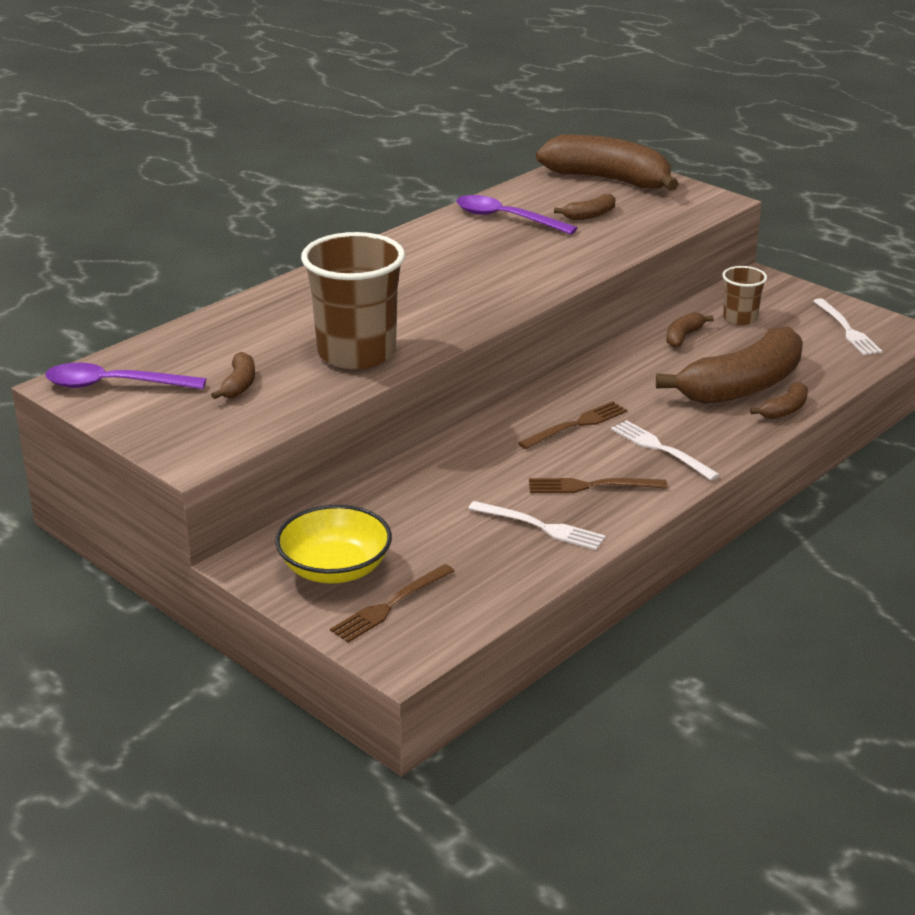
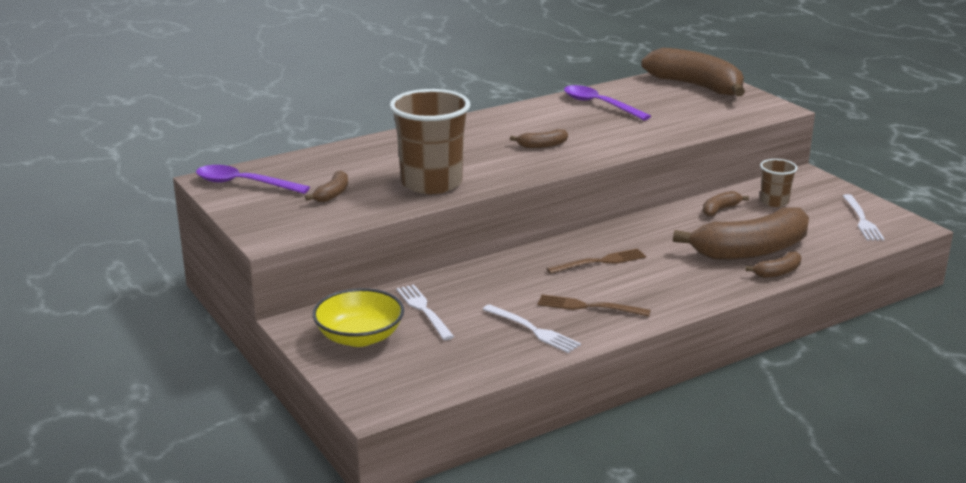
camera: 15 degrees right, 5 degrees down
(389, 606) = (386, 369): brown fork -> none
(590, 215) = (667, 109): brown banana -> brown banana (542, 145)
(660, 448) = (658, 287): white fork -> white fork (423, 310)

